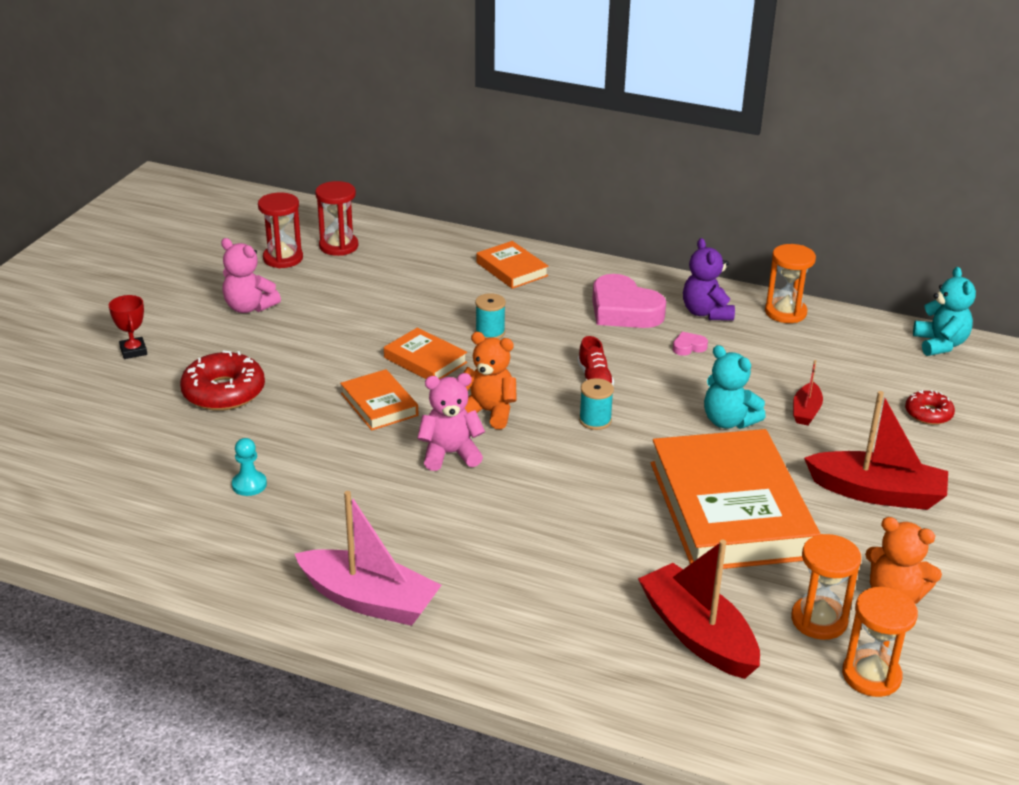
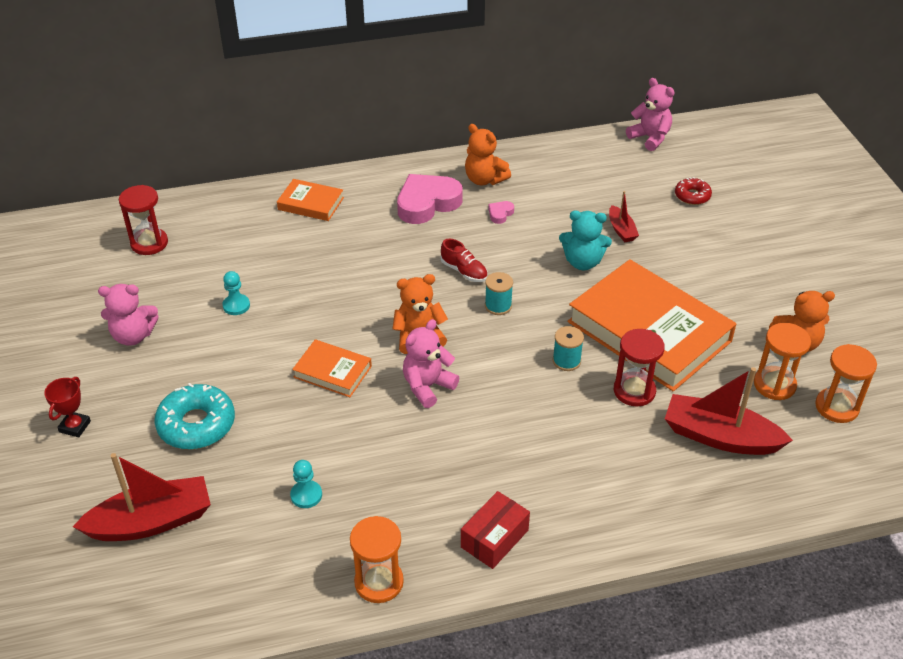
camera: 35 degrees left, 10 degrees up
(133, 351) = (75, 426): red trophy -> red trophy turned 75 degrees clockwise
(224, 392) = (196, 424): red donut -> turquoise donut
(283, 258) = (113, 276): red hourglass -> red hourglass (634, 391)
(356, 320) = (236, 305): none -> turquoise pawn
(369, 600) = (494, 539): pink boat -> red box
(425, 360) = (327, 315): orange book -> none
(490, 332) = (351, 267): turquoise spool -> turquoise spool (566, 361)
(624, 310) = (427, 203): pink heart -> pink heart turned 135 degrees clockwise
(706, 313) = (484, 179): purple teddy bear -> orange teddy bear
(785, 312) = (535, 155): orange hourglass -> orange hourglass (379, 582)
(877, 493) = (719, 272): red boat -> red boat (151, 521)
(940, 344) = (650, 138): turquoise teddy bear -> pink teddy bear

